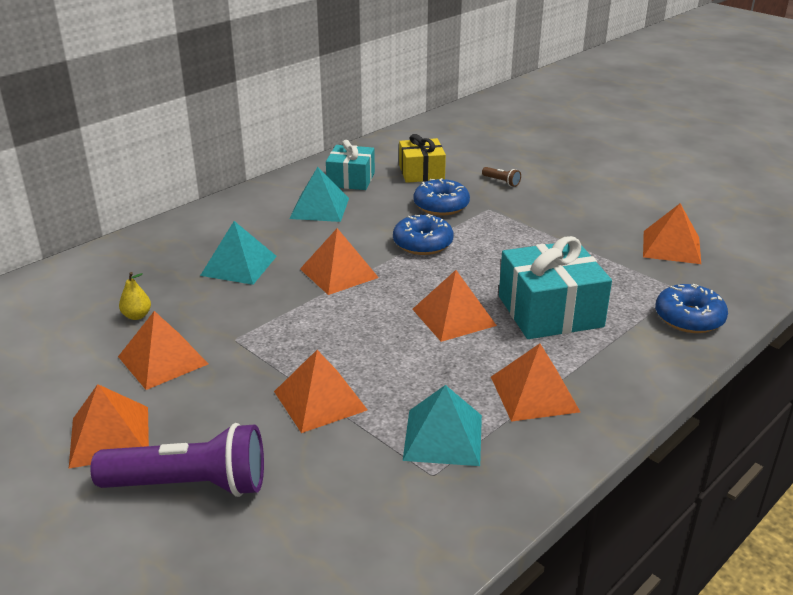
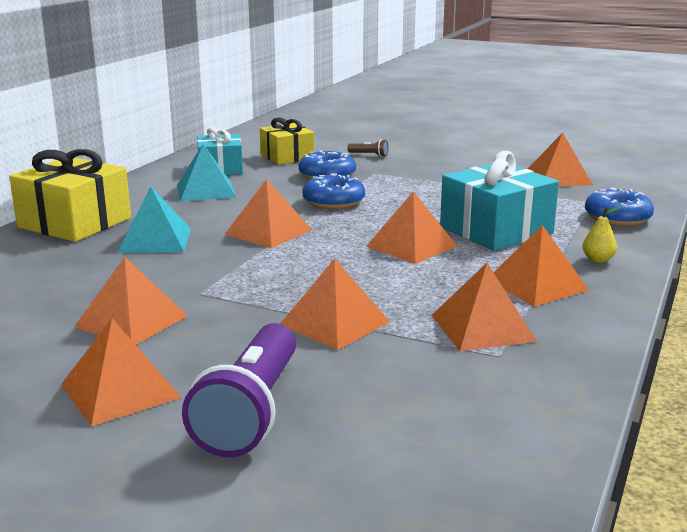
camera: 20 degrees left, 10 degrees down
(137, 316) = (70, 292): yellow pear -> yellow pear (597, 260)
(188, 231) = (75, 223): none -> yellow gift
(190, 485) = (251, 411): purple flashlight -> purple flashlight turned 120 degrees clockwise
(443, 437) = (482, 328): turquoise pyramid -> orange pyramid

